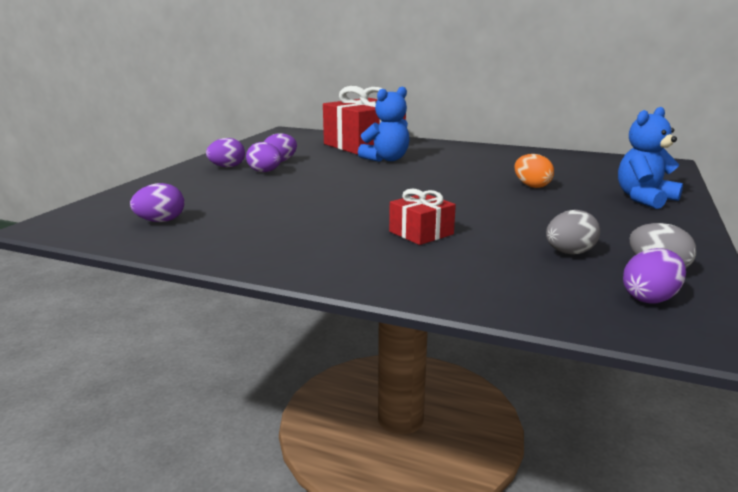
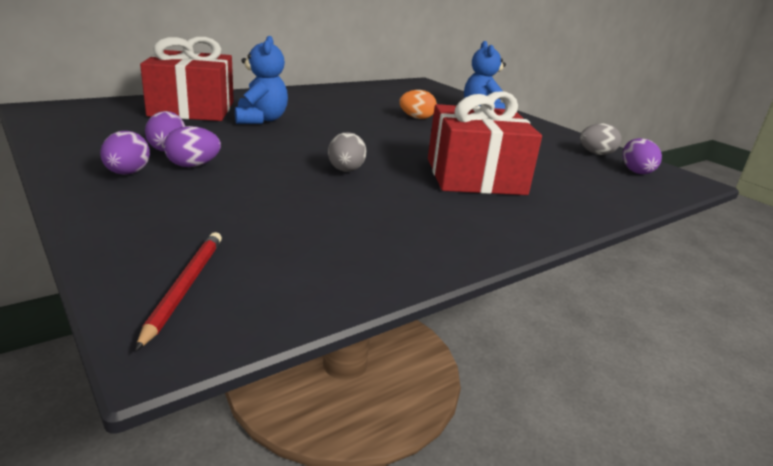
camera: 60 degrees left, 5 degrees up
(104, 213) = (184, 287): none -> red pencil
(161, 221) = (284, 260): purple egg -> none
(421, 233) = (474, 176): red gift -> red gift, size x2.03
(569, 253) = (555, 159): grey egg -> grey egg (345, 170)

